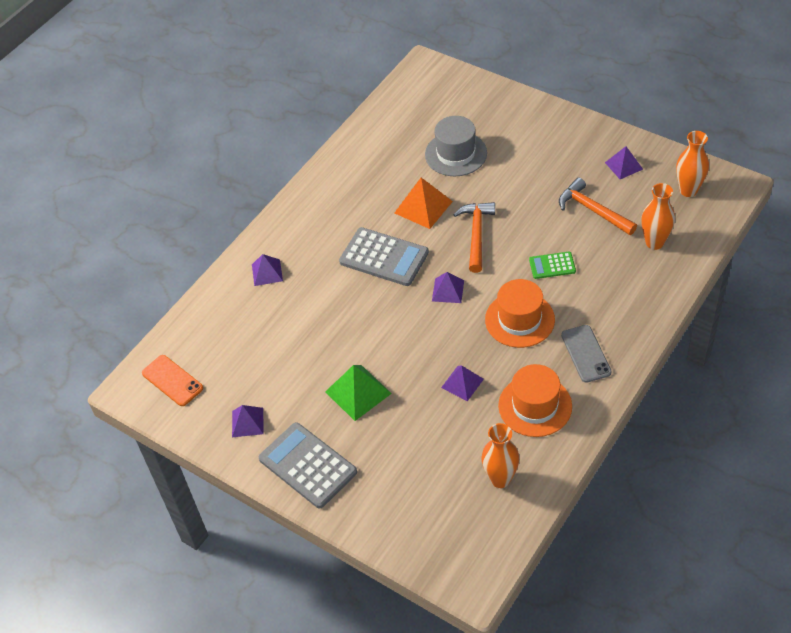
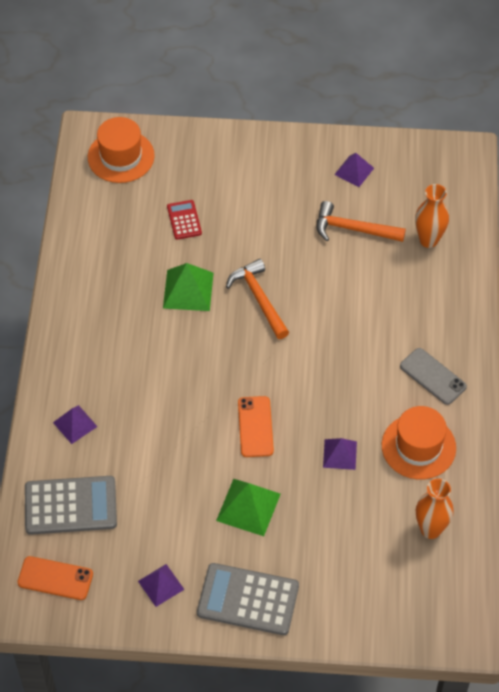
camera: 35 degrees left, 5 degrees up
(384, 257) = (183, 359): grey calculator -> grey calculator (70, 506)
(406, 332) = (255, 427): none -> orange phone
(423, 207) = (188, 290): orange pyramid -> green pyramid
(448, 290) = (268, 367): purple pyramid -> none
(456, 154) = (184, 220): grey hat -> red calculator
(519, 319) = (353, 368): orange hat -> orange hat (121, 156)
(552, 265) = (350, 301): green calculator -> none
(688, 190) = (428, 174): orange vase -> none

